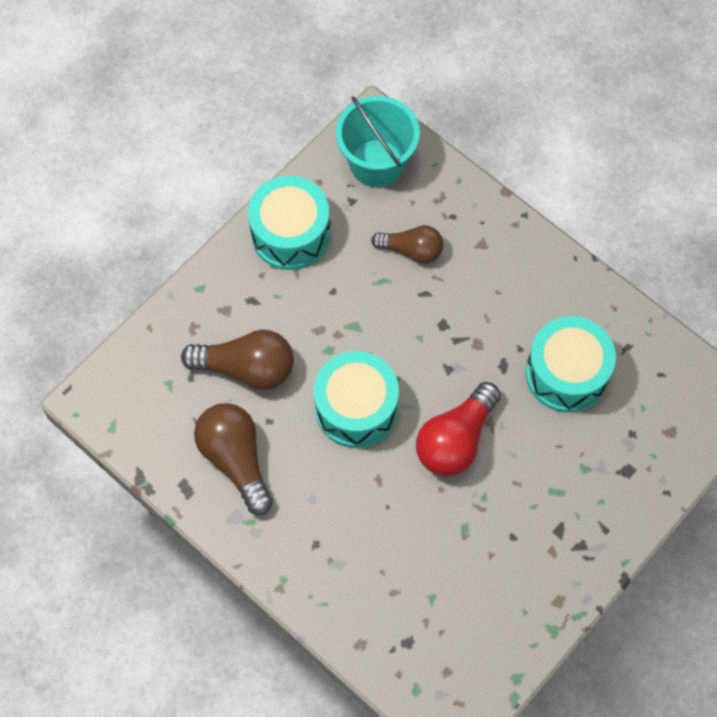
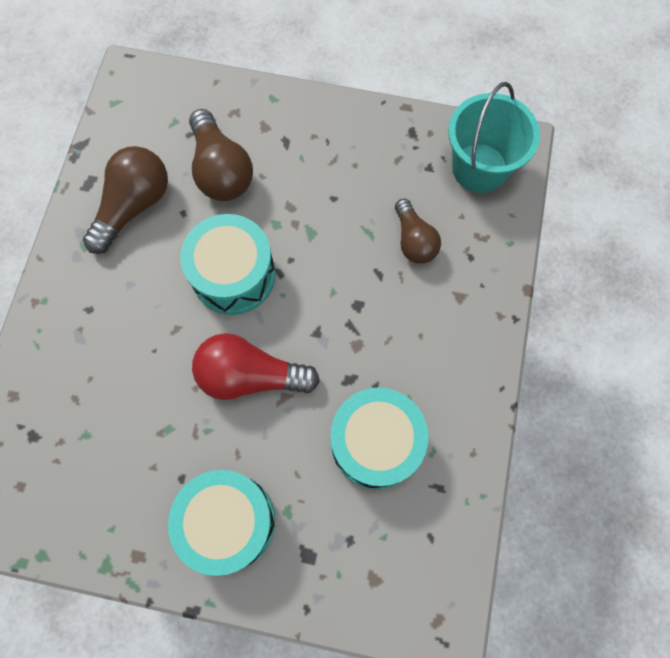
camera: 60 degrees right, 5 degrees up
(290, 234) = (366, 137): turquoise drum -> turquoise drum (228, 521)

